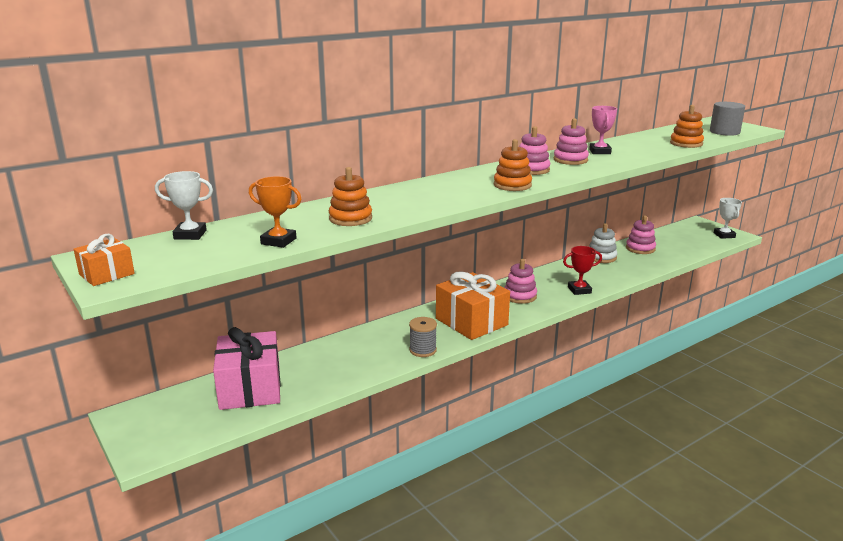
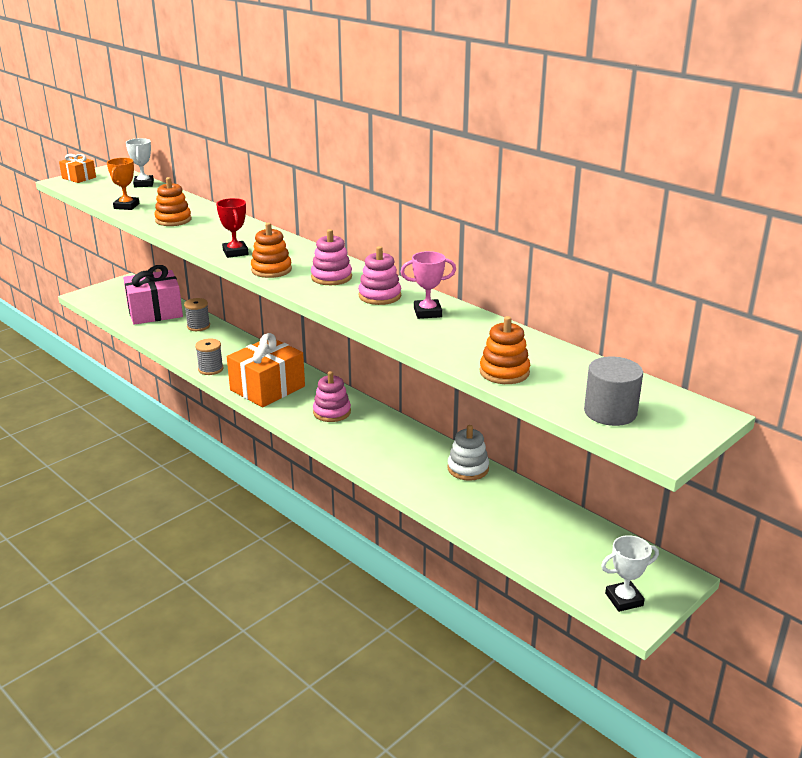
camera: 80 degrees right, 5 degrees up
(312, 357) = (198, 326): none -> grey spool
(579, 290) = (356, 450): red trophy -> red trophy (235, 252)
(640, 248) = (516, 503): pink stacking toy -> none

